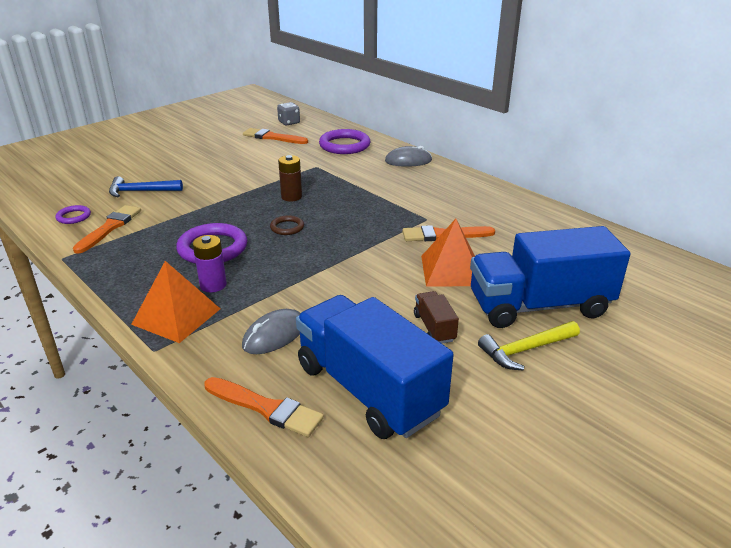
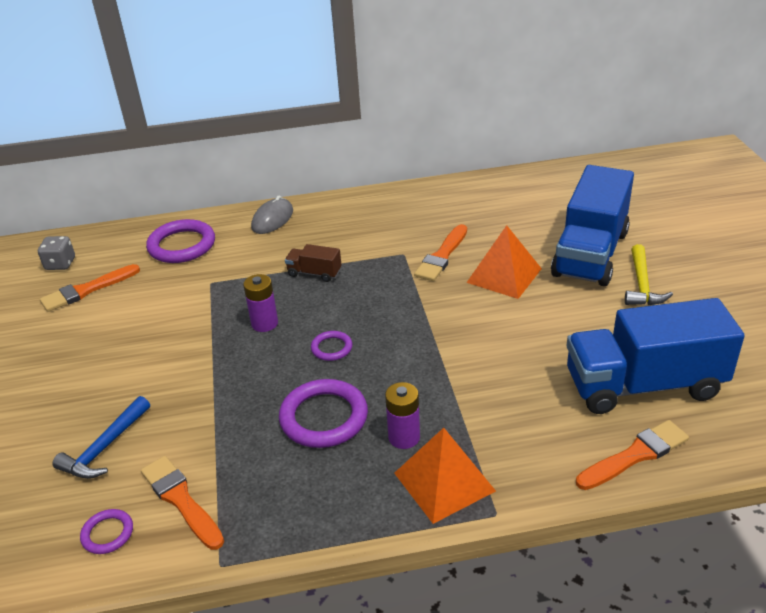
camera: 55 degrees left, 5 degrees up
(274, 335) = (528, 418): grey mouse -> none
(287, 227) = (331, 348): brown ring -> purple ring
(291, 197) = (264, 323): brown battery -> purple battery
(434, 328) = (583, 318): brown truck -> brown truck (314, 273)

